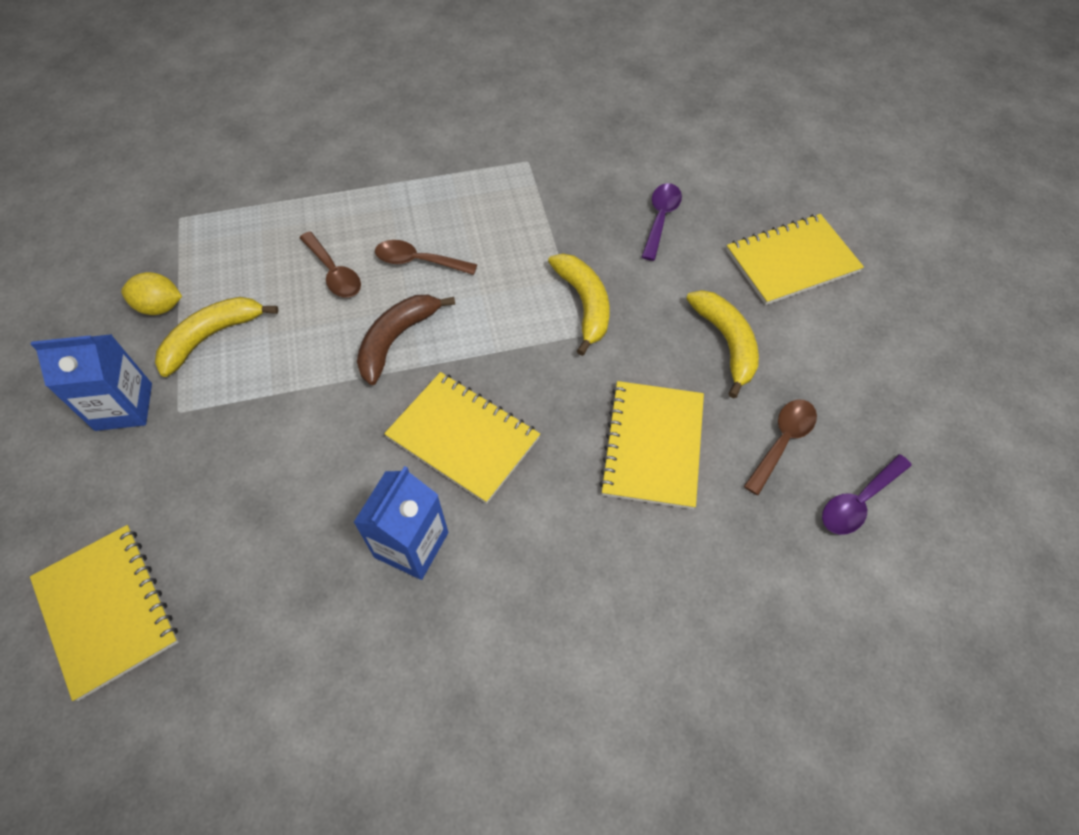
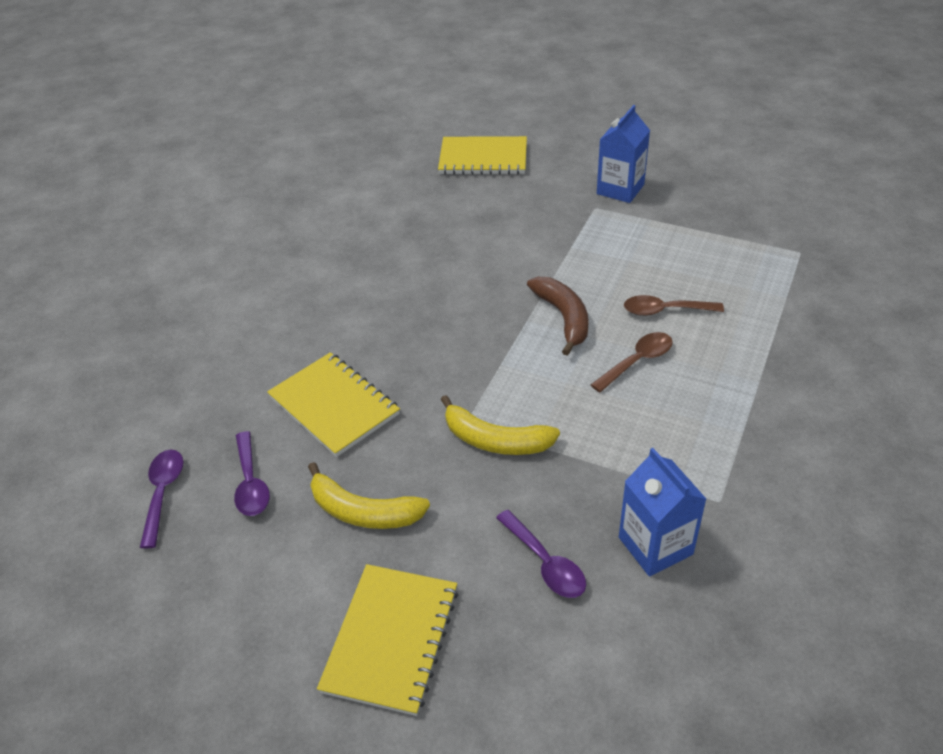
camera: 130 degrees right, 15 degrees down
(160, 307) = (701, 221): yellow lemon -> none
(211, 337) = (649, 235): yellow banana -> none
(411, 544) = (398, 265): blue carton -> blue carton (655, 545)
(463, 438) = (446, 315): yellow notebook -> none
(782, 441) = (251, 483): brown spoon -> purple spoon

